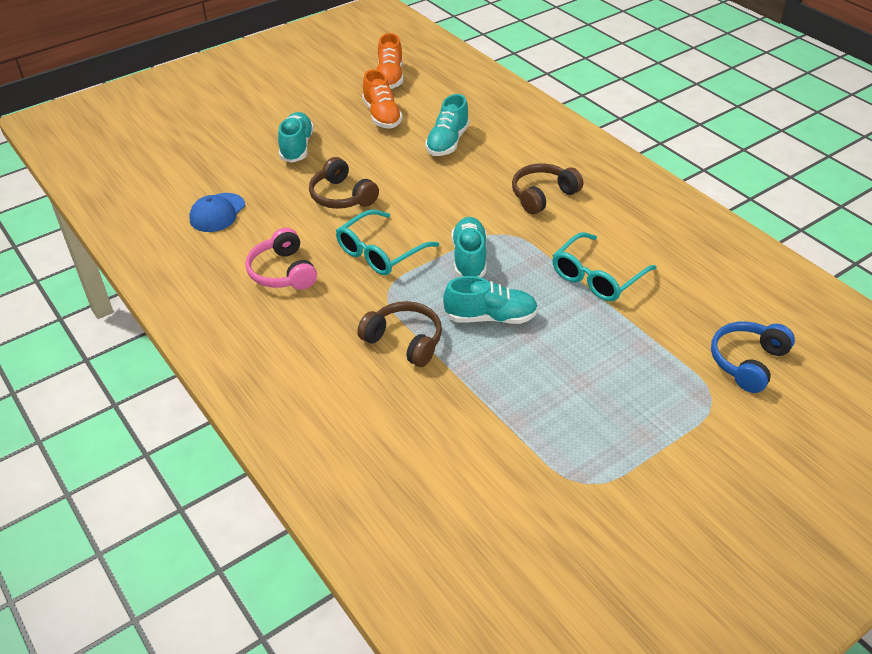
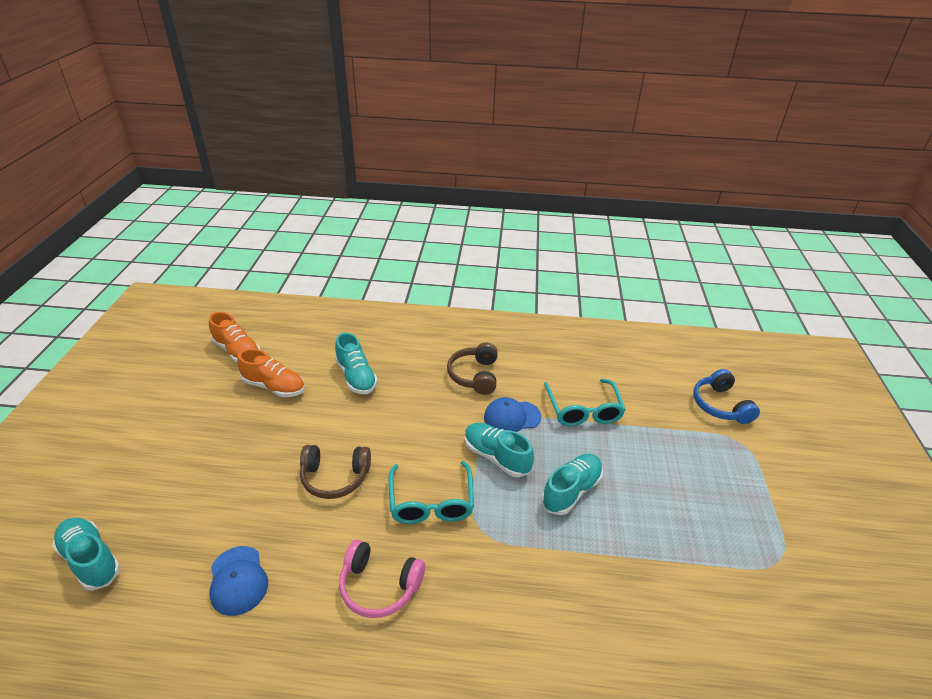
camera: 50 degrees left, 5 degrees down
(297, 147) = (233, 461): turquoise shoe -> turquoise shoe (91, 560)
(404, 341) = (549, 561): brown headphones -> none
(525, 242) = (512, 417): none -> blue cap

